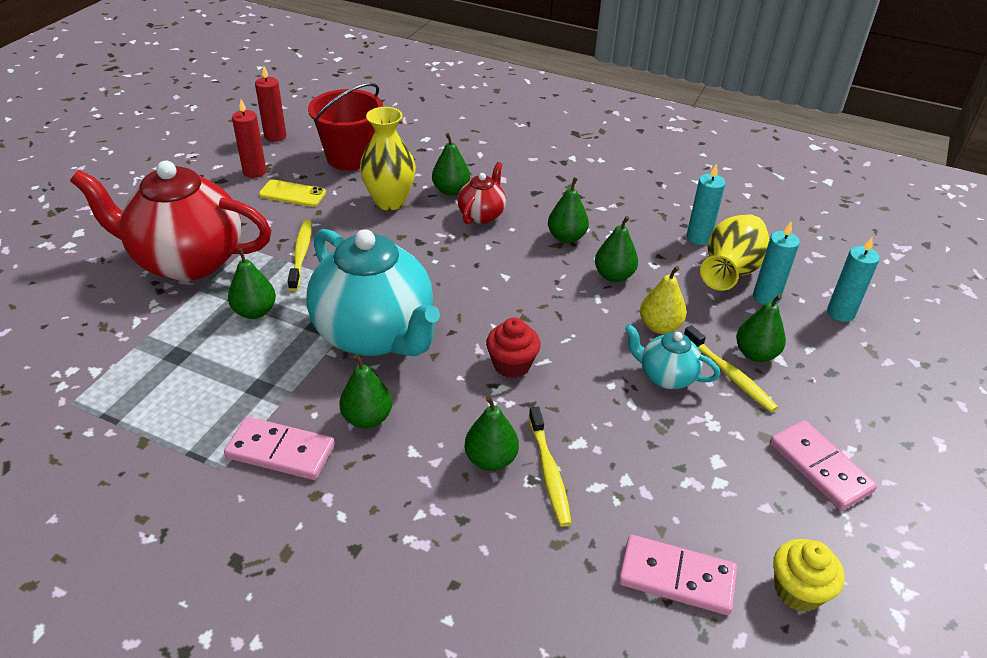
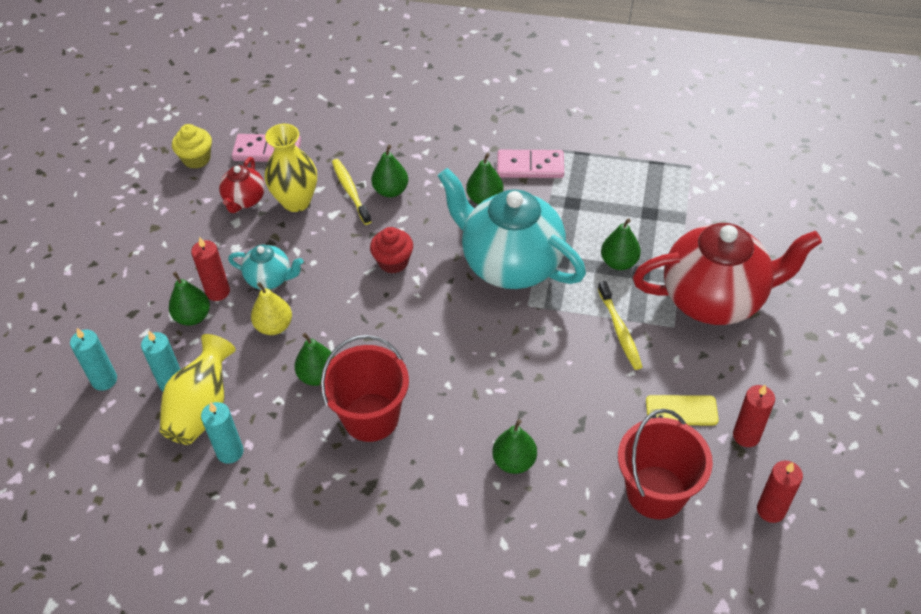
camera: 170 degrees right, 10 degrees up
(390, 201) = (573, 425): yellow vase -> yellow vase (296, 201)
(482, 215) = (467, 429): red teapot -> red teapot (244, 200)
(566, 237) = (371, 417): green pear -> red bucket
(730, 375) = (218, 292): yellow toothbrush -> red candle
(820, 467) = (163, 233): pink domino -> none

